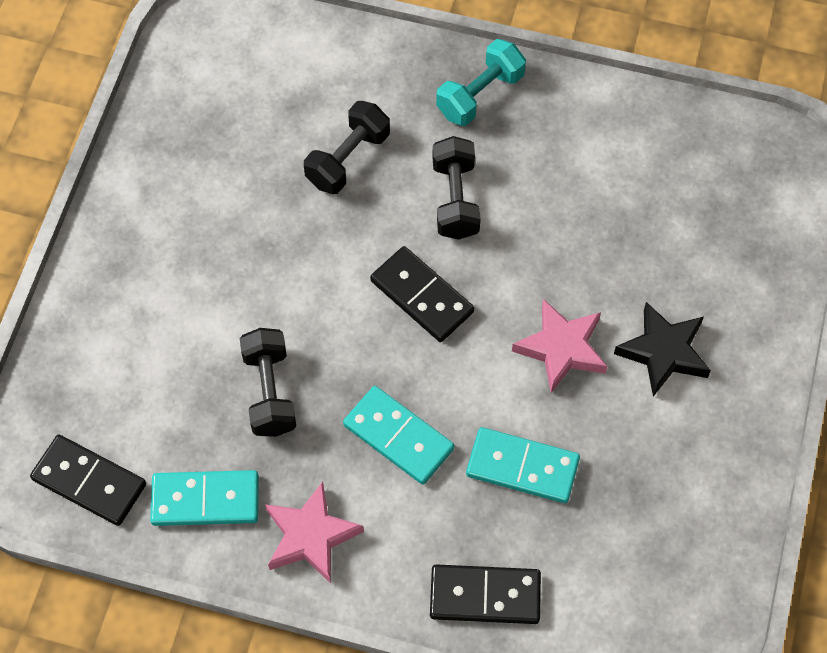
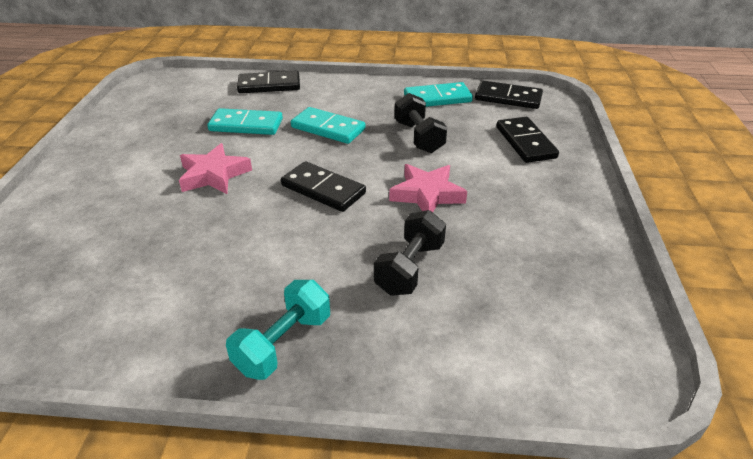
camera: 170 degrees right, 25 degrees down
(123, 354) = (525, 142): none -> black domino
(310, 536) = (371, 93): pink star -> pink star (427, 194)
(455, 199) = (302, 251): black dumbbell -> none
(664, 352) = (134, 181): black star -> none

